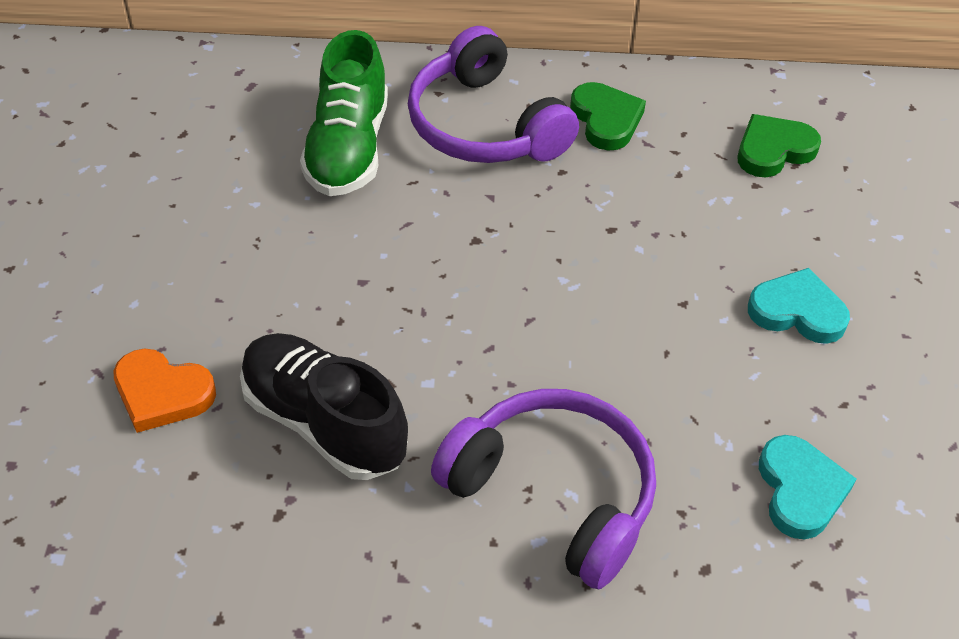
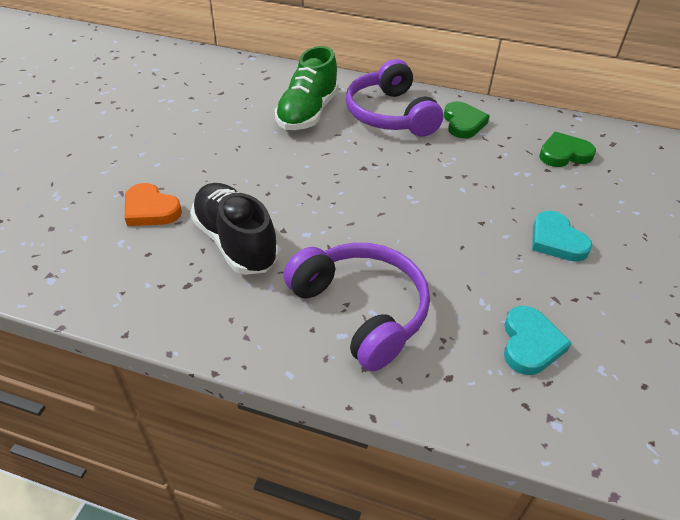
camera: 15 degrees right, 5 degrees down
(797, 311) = (556, 240): turquoise heart -> turquoise heart turned 150 degrees counterclockwise

